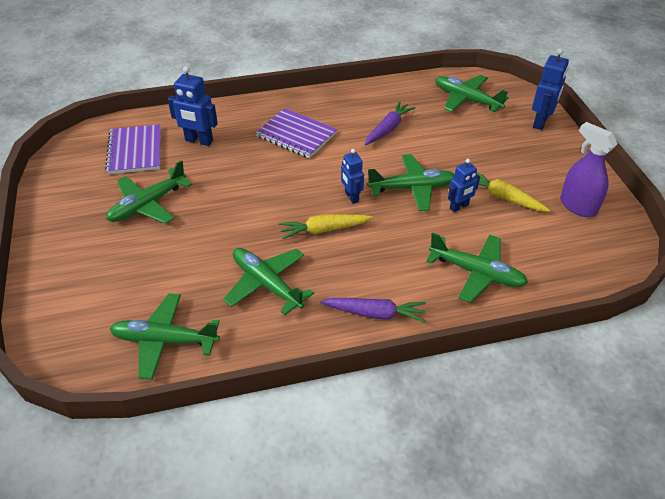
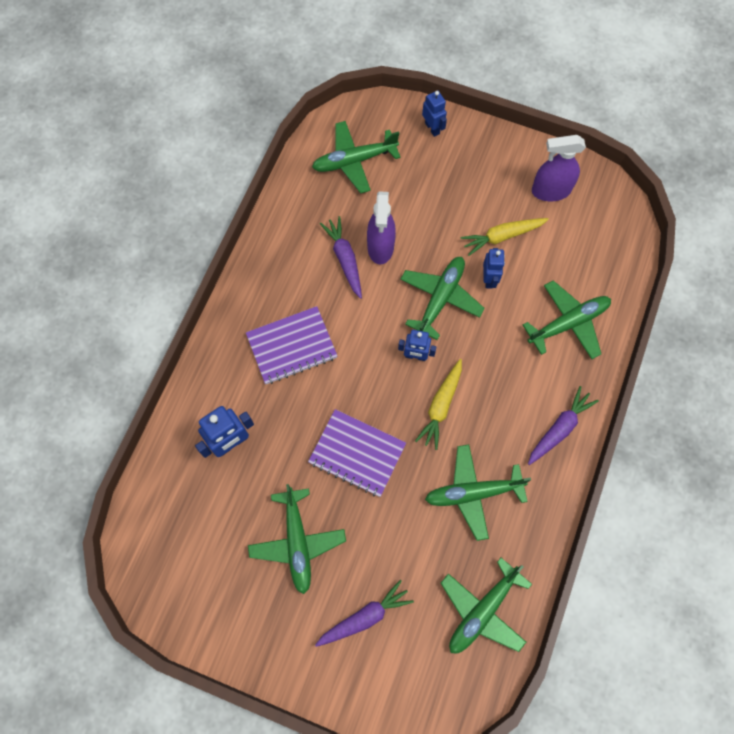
camera: 55 degrees left, 25 degrees up
(111, 268) = (365, 617): none -> purple carrot
(135, 151) = (200, 515): purple notebook -> purple notebook (357, 453)
(417, 140) = (380, 247): none -> purple spray bottle
(541, 122) = (432, 128): blue robot -> blue robot, size x0.66

